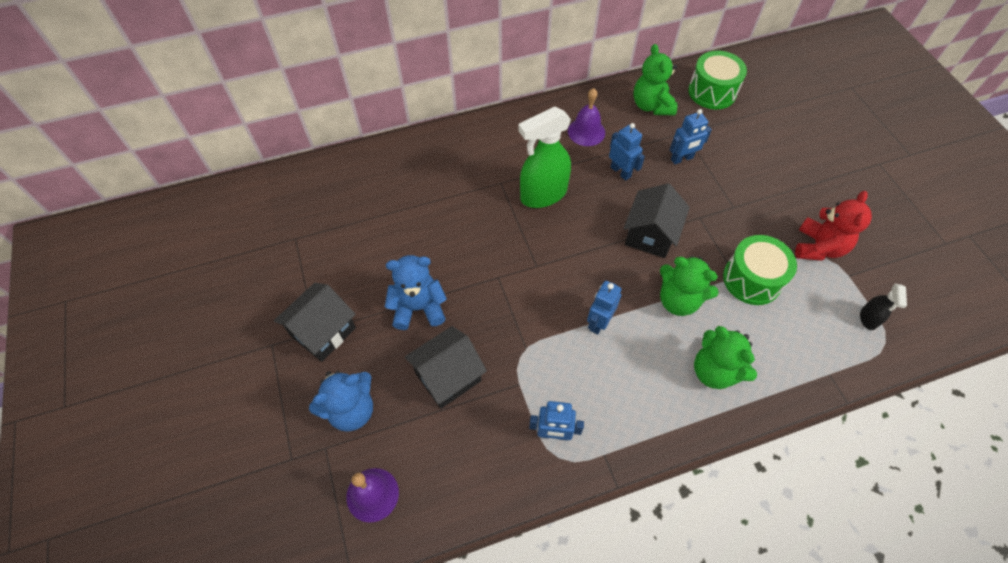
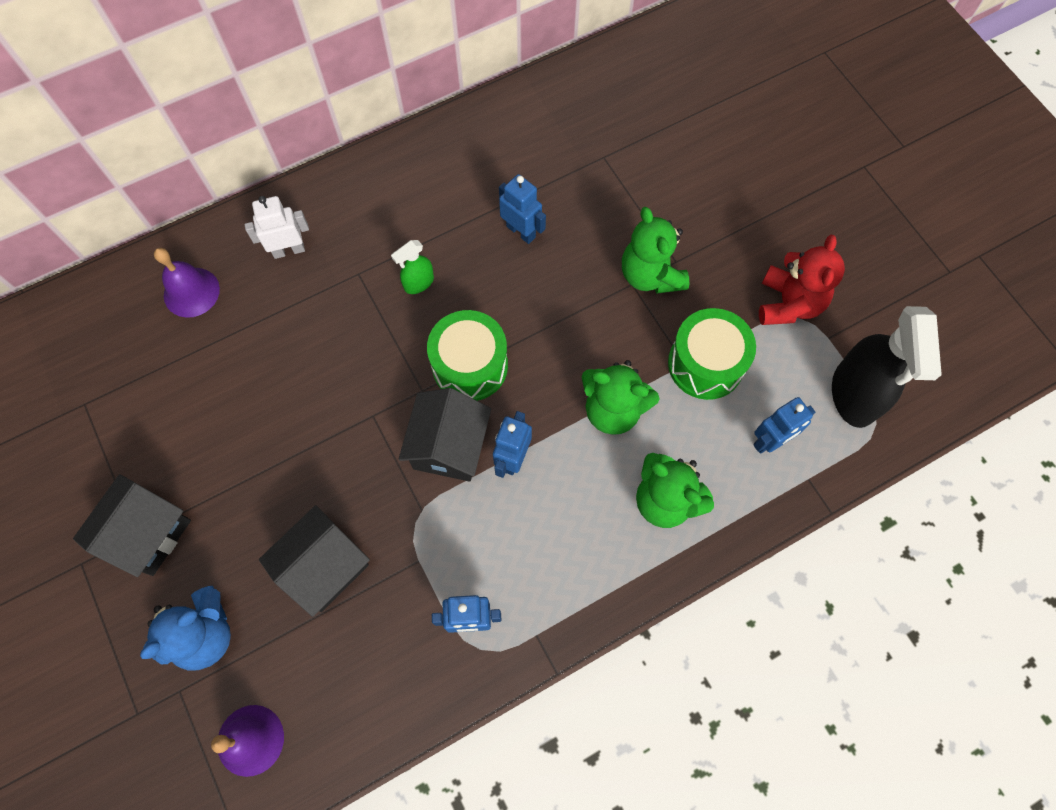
camera: 10 degrees left, 10 degrees up
(418, 308) = (271, 478): blue teddy bear -> none
(454, 161) = (289, 250): none -> white robot
(543, 195) = (418, 283): green spray bottle -> green spray bottle, size x0.48
(586, 132) = (468, 176): purple bell -> purple bell (191, 292)
(650, 235) = (569, 320): black house -> black house (449, 446)
(651, 106) = (554, 121): green teddy bear -> green teddy bear (650, 275)
(682, 159) = (602, 199): blue robot -> blue robot (770, 441)
(712, 92) = (636, 86): green drum -> green drum (470, 366)
(868, 319) = (854, 395): black spray bottle -> black spray bottle, size x2.08

